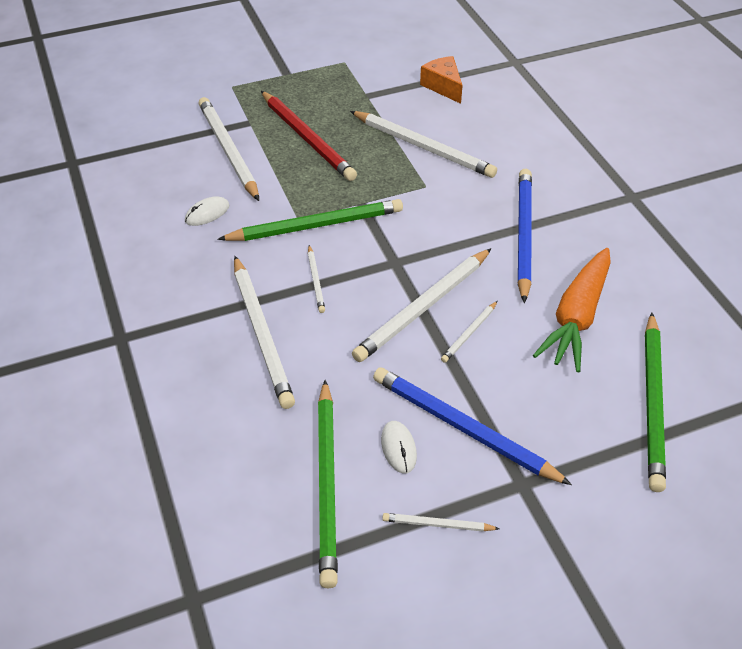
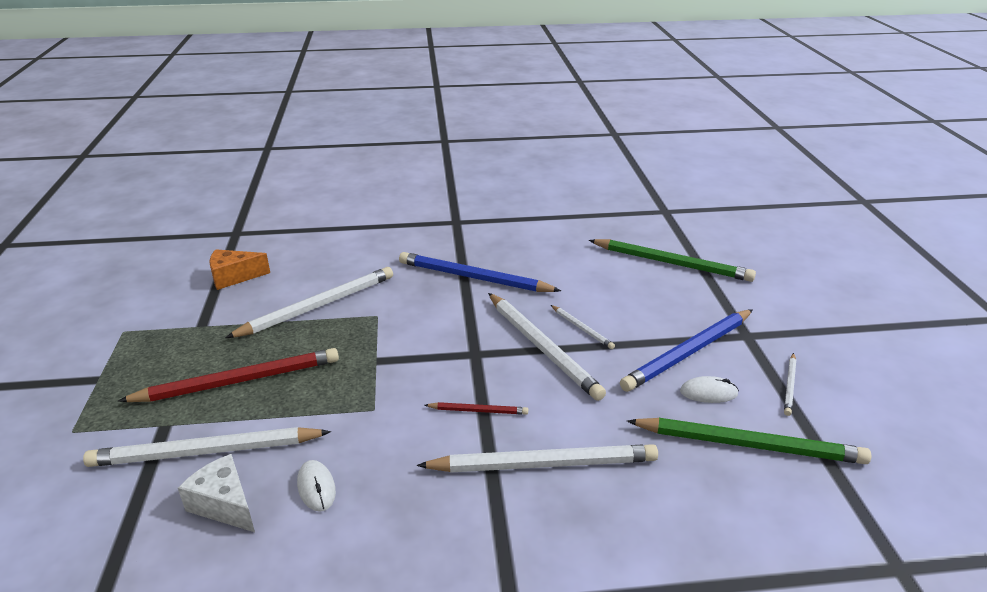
camera: 75 degrees left, 15 degrees down
(183, 176) = (224, 504): none -> white cheese
(315, 225) = (392, 397): green pencil -> none
(316, 280) = (478, 410): white pencil -> red pencil
(576, 317) = (579, 274): orange carrot -> none

